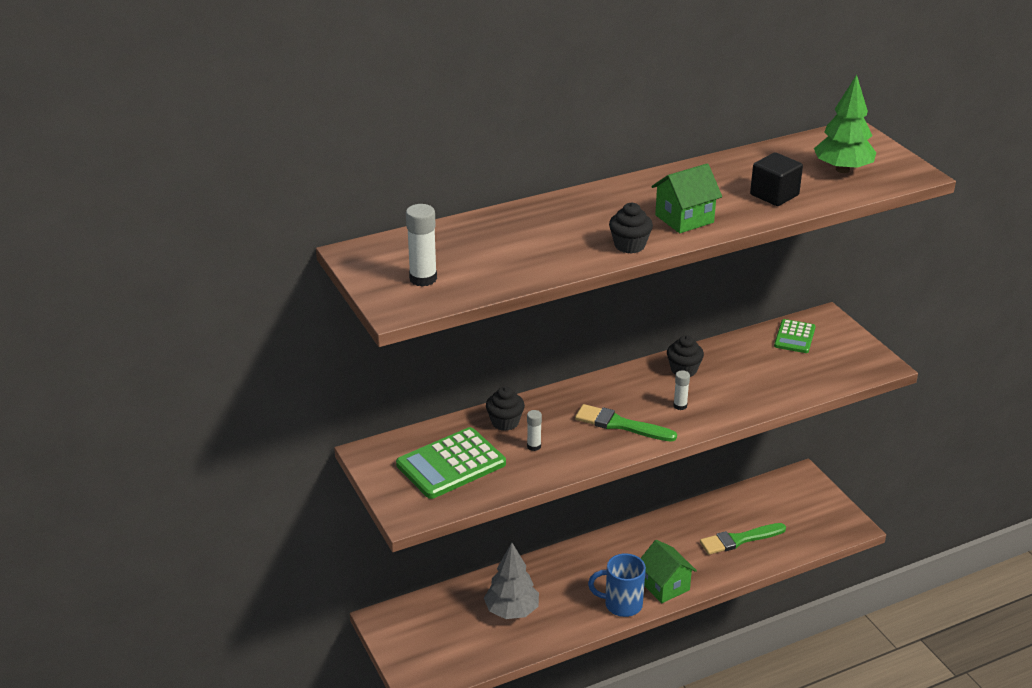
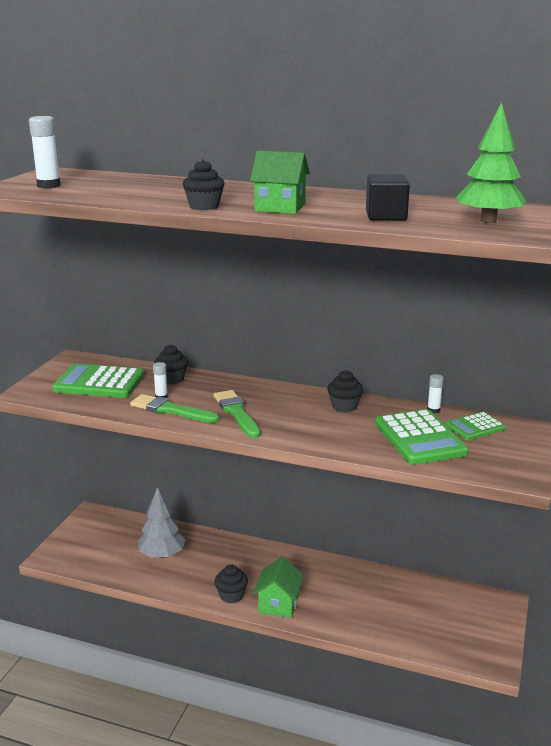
camera: 45 degrees right, 10 degrees down
(621, 604) = (231, 595): blue mug -> black cupcake
(680, 406) = (299, 422): white glue stick -> white glue stick (433, 410)
(739, 540) = (381, 611): green brush -> green brush (170, 410)
(778, 369) = (419, 438): none -> green calculator

